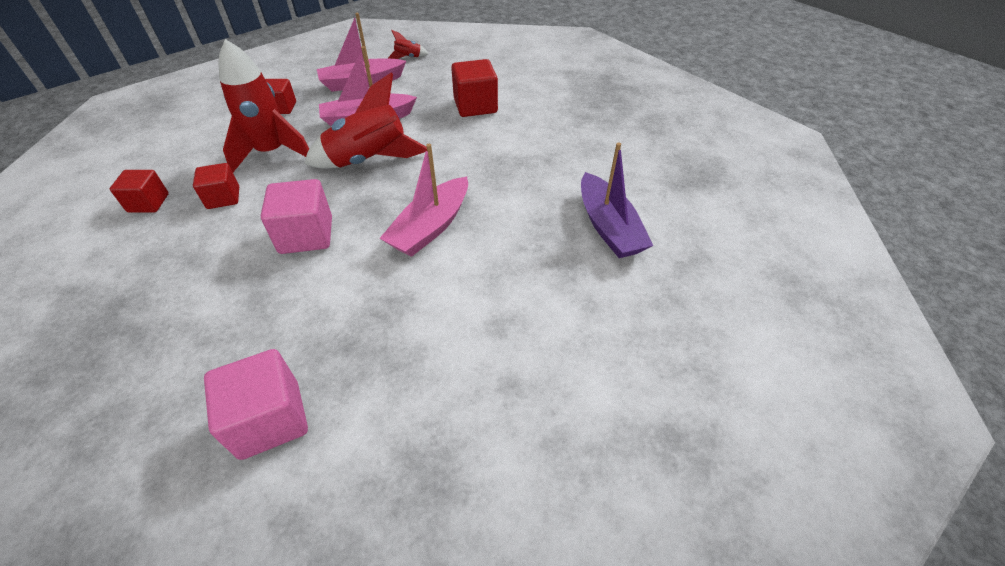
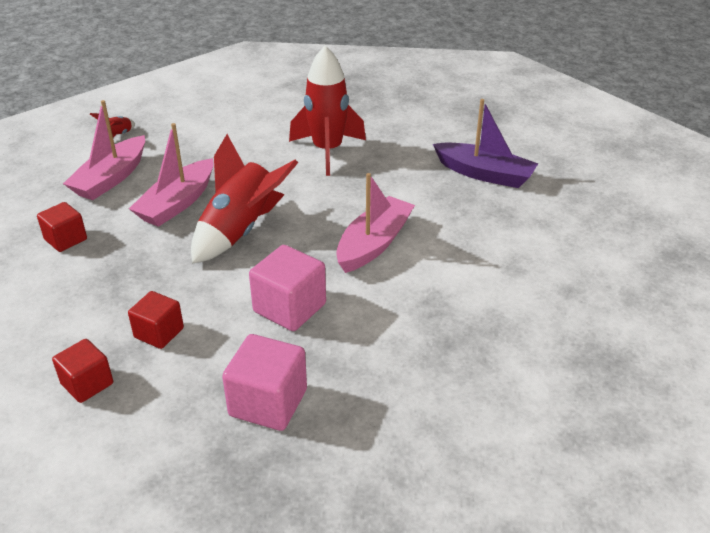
camera: 45 degrees left, 10 degrees down
(270, 419) = (474, 412): pink cube -> pink cube (268, 403)
(272, 153) = (135, 276): red rocket -> red rocket (327, 151)
(430, 227) = (374, 244): pink boat -> pink boat turned 135 degrees counterclockwise
(475, 106) = (256, 145): red cube -> none

